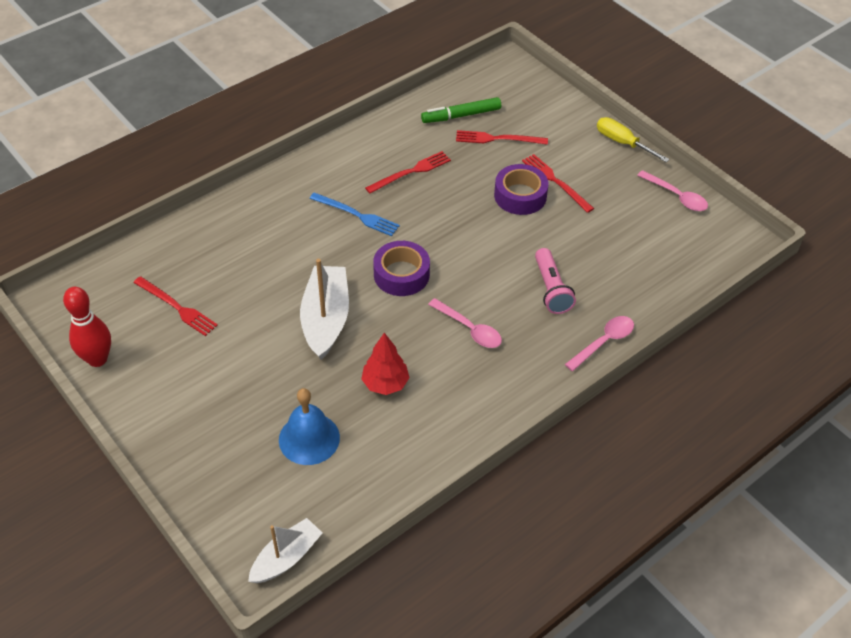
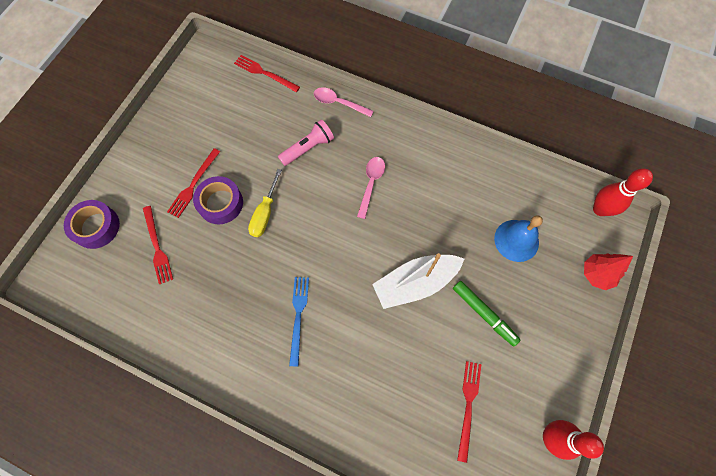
camera: 115 degrees left, 20 degrees up
(286, 558) = (600, 209): white boat -> red bowling pin
(385, 383) = (446, 215): red tree -> red tree (596, 274)
(401, 274) = (344, 251): purple tape -> purple tape (96, 227)
(411, 172) = (227, 298): red fork -> red fork (265, 73)
(461, 115) = (136, 290): green marker -> green marker (484, 314)
(623, 143) = (127, 154): yellow screwdriver -> yellow screwdriver (265, 213)
(676, 196) = (176, 102): pink spoon -> none

